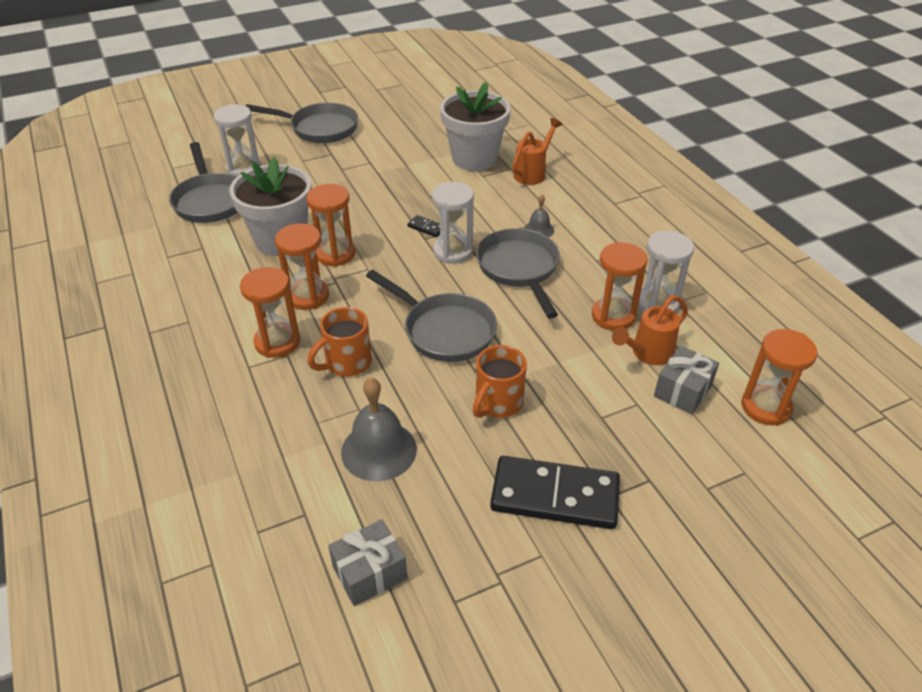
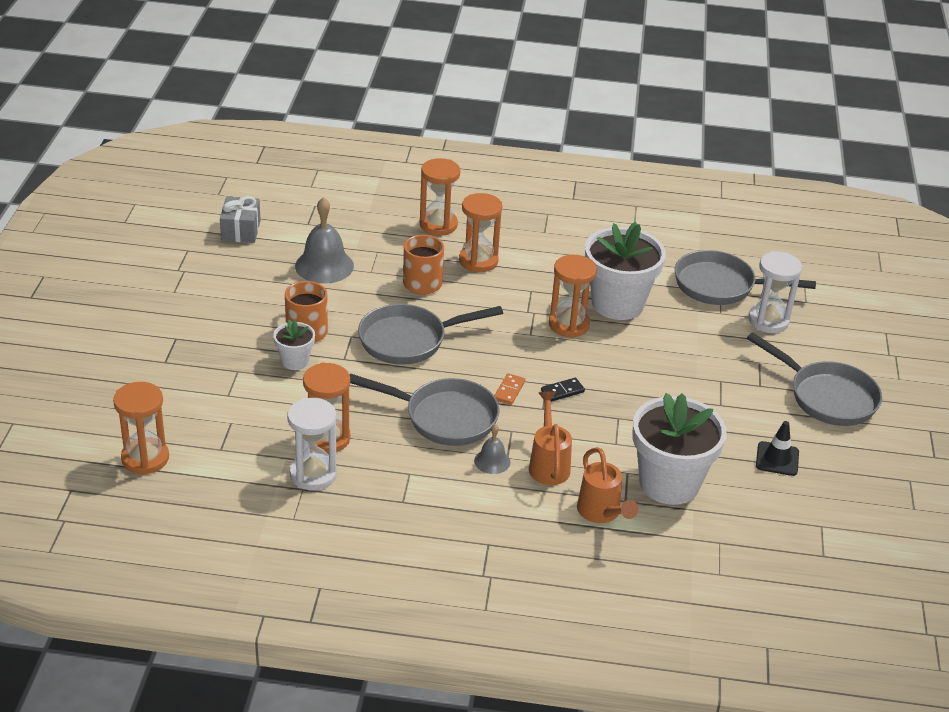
camera: 120 degrees right, 5 degrees down
(308, 296) = (521, 292): orange hourglass -> orange hourglass (438, 225)
(319, 128) = (827, 397): grey pan -> grey pan turned 90 degrees counterclockwise
(405, 130) = (777, 459): none -> black traffic cone
(453, 252) = (509, 390): white hourglass -> orange domino
(547, 386) = (295, 361): none -> white flower pot
(555, 495) = (204, 316): black domino -> none
(647, 354) = (266, 431): orange watering can -> orange watering can (548, 464)
(683, 391) = (211, 425): grey gift -> none

